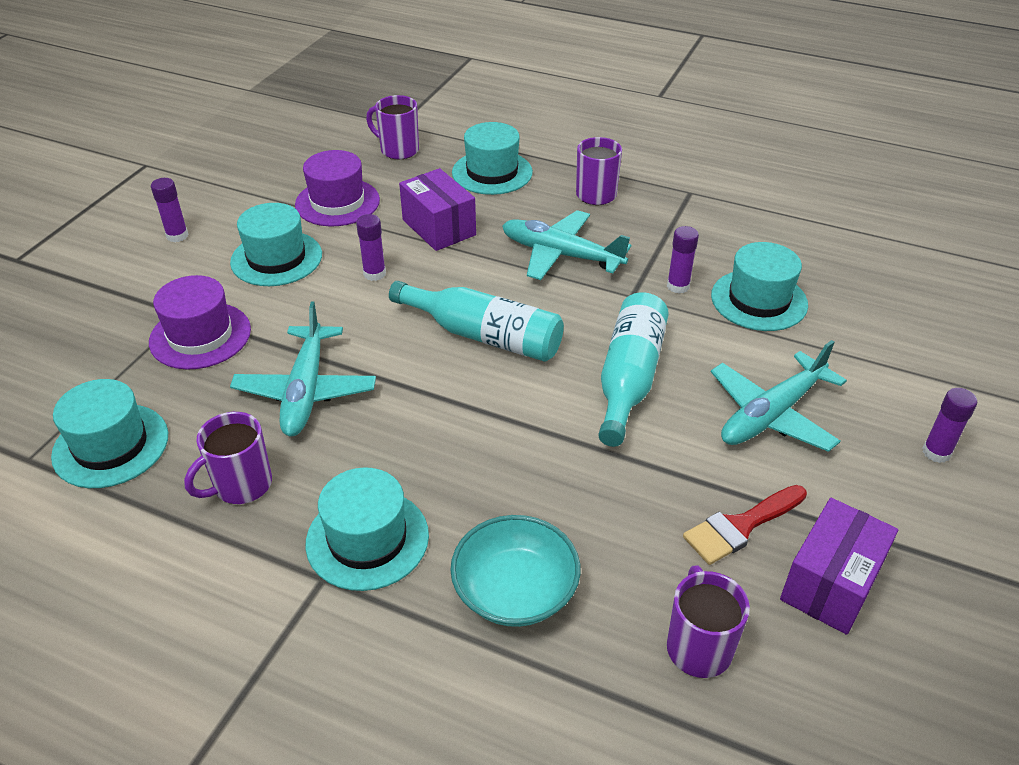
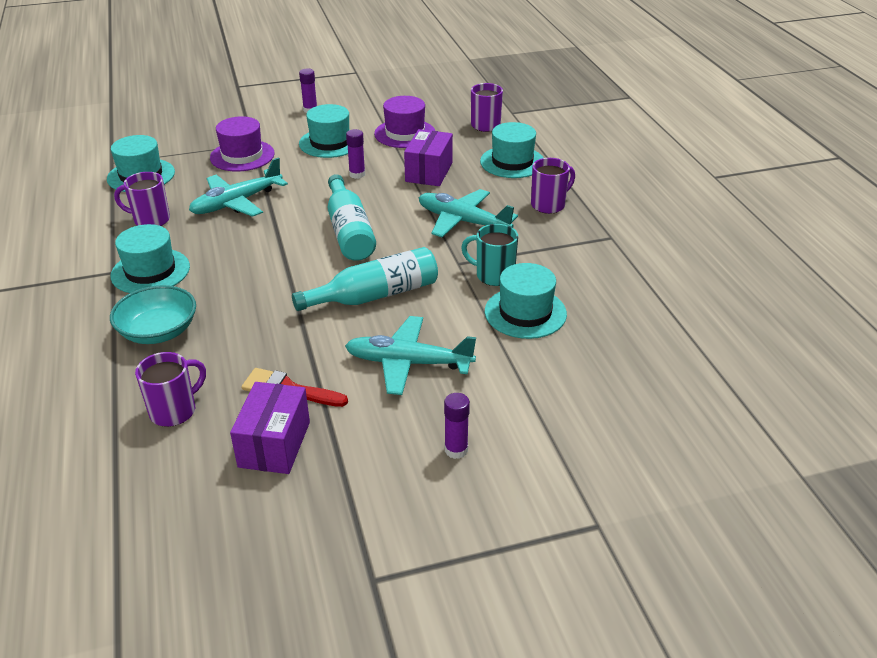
camera: 50 degrees right, 5 degrees down
(561, 255) = (463, 222): turquoise plane -> turquoise plane turned 45 degrees counterclockwise
(678, 286) = (493, 275): purple glue stick -> turquoise mug
(831, 583) = (274, 444): purple box -> purple box turned 75 degrees counterclockwise

